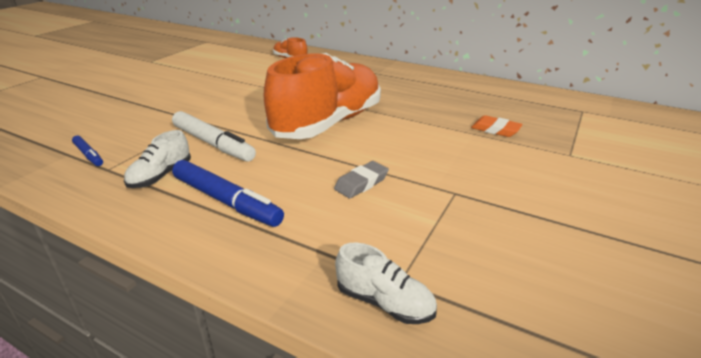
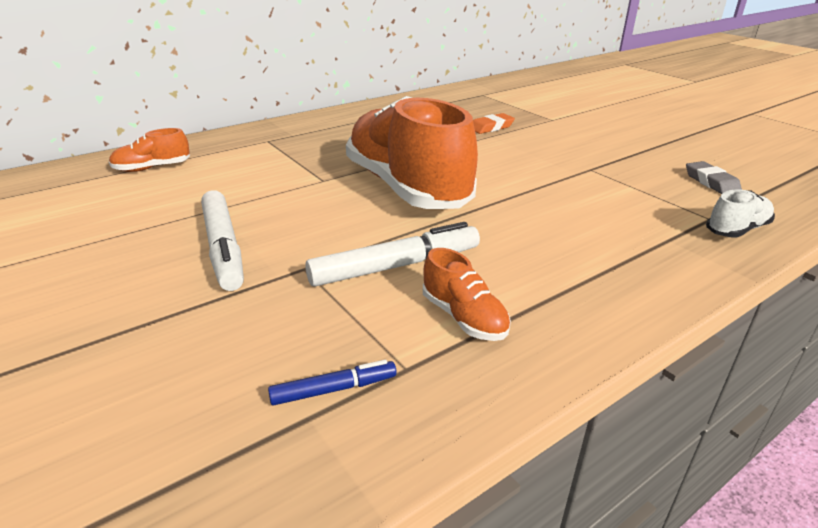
camera: 65 degrees left, 0 degrees up
(161, 176) = (463, 317): white shoe -> orange shoe
(211, 98) = (223, 248): none -> white marker
(226, 201) = (556, 276): blue marker -> none
(361, 183) = (555, 200): grey eraser -> grey eraser (711, 182)

